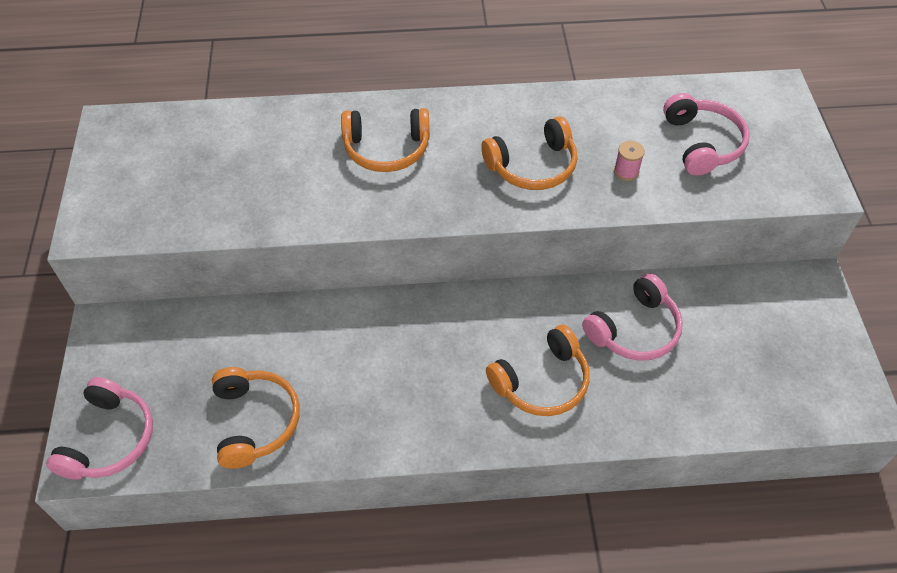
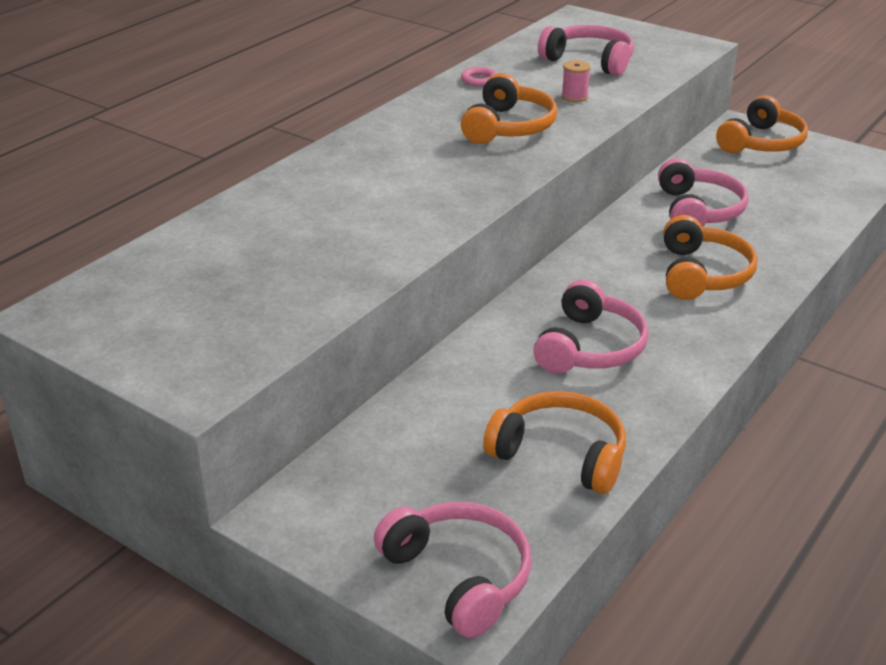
camera: 50 degrees left, 20 degrees down
(385, 369) = (590, 347): none -> pink headphones
(386, 149) = (377, 178): orange headphones -> orange headphones (762, 143)
(590, 106) = (479, 80): none -> pink ring

